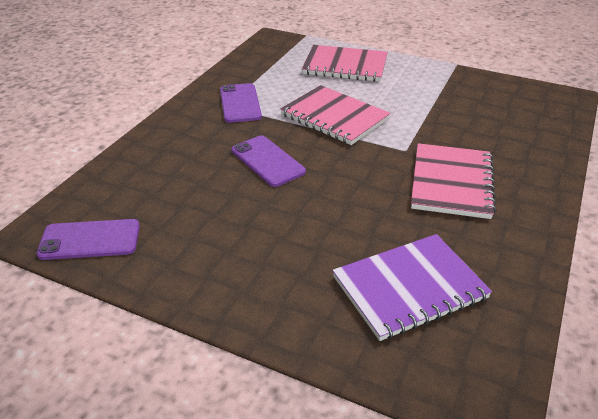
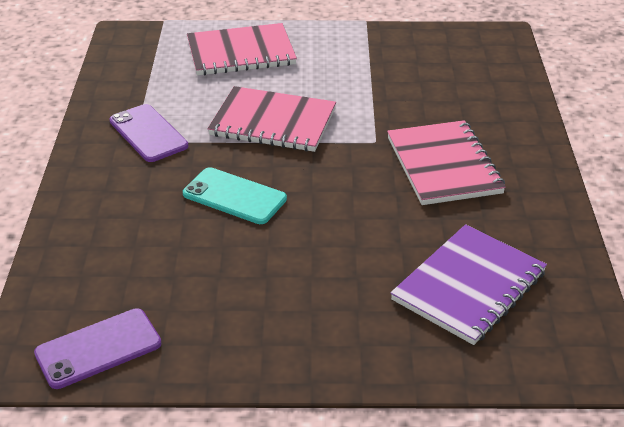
camera: 25 degrees left, 0 degrees up
(267, 161) = (234, 196): purple phone -> turquoise phone

